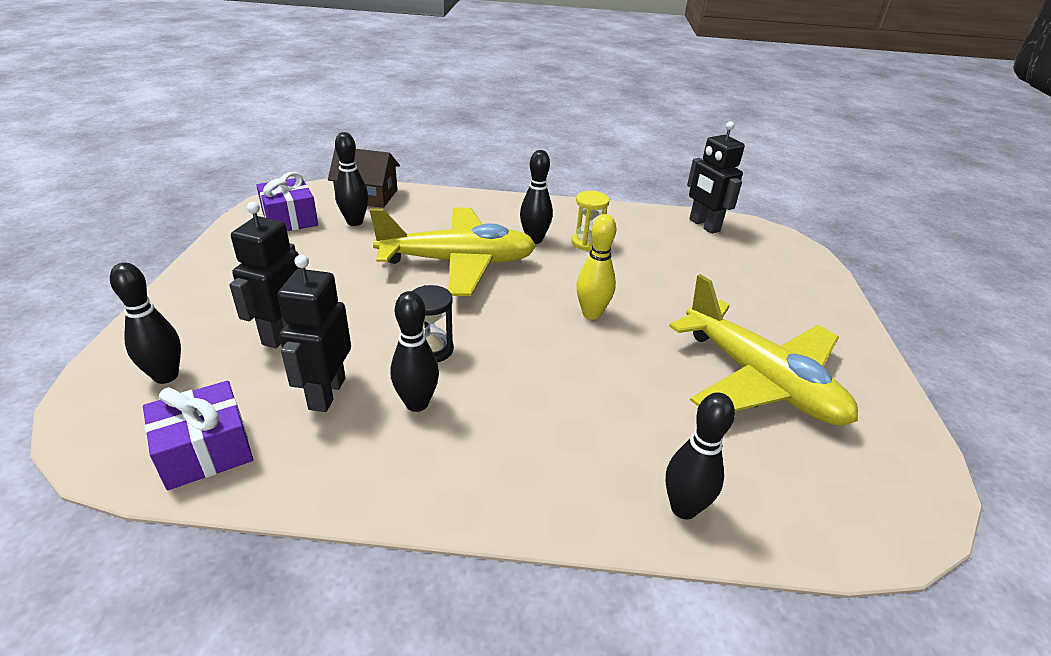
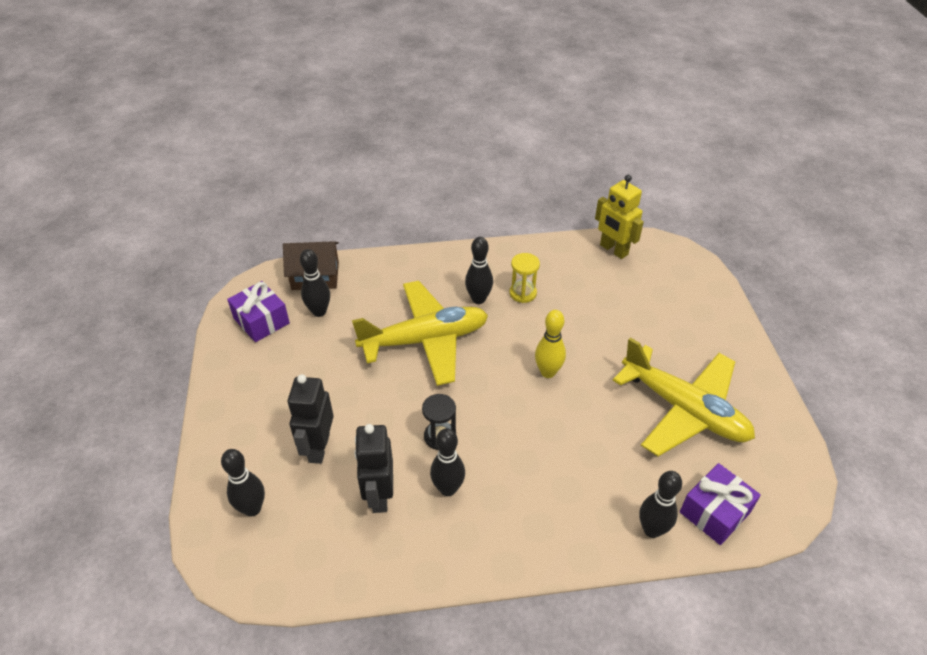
camera: 10 degrees left, 10 degrees up
(205, 450) = (318, 564): purple gift -> purple gift (715, 512)
(704, 225) = (613, 250): black robot -> yellow robot

